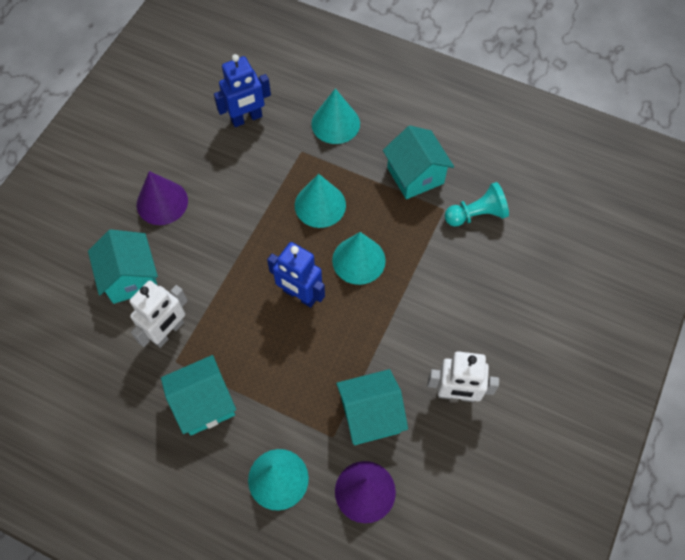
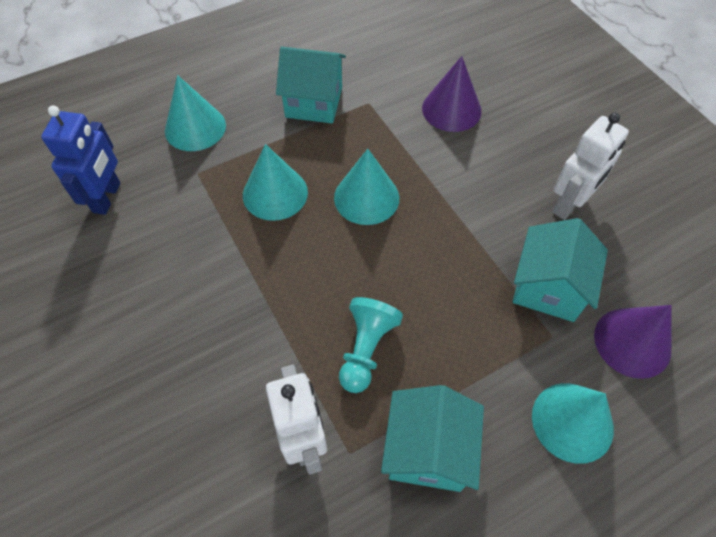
camera: 55 degrees left, 5 degrees down
(131, 278) = (194, 441): turquoise house -> none
(162, 202) = (125, 344): purple cone -> purple cone (451, 109)
(299, 295) = (364, 272): blue robot -> none
(476, 214) = (394, 84): turquoise pawn -> turquoise pawn (366, 349)

